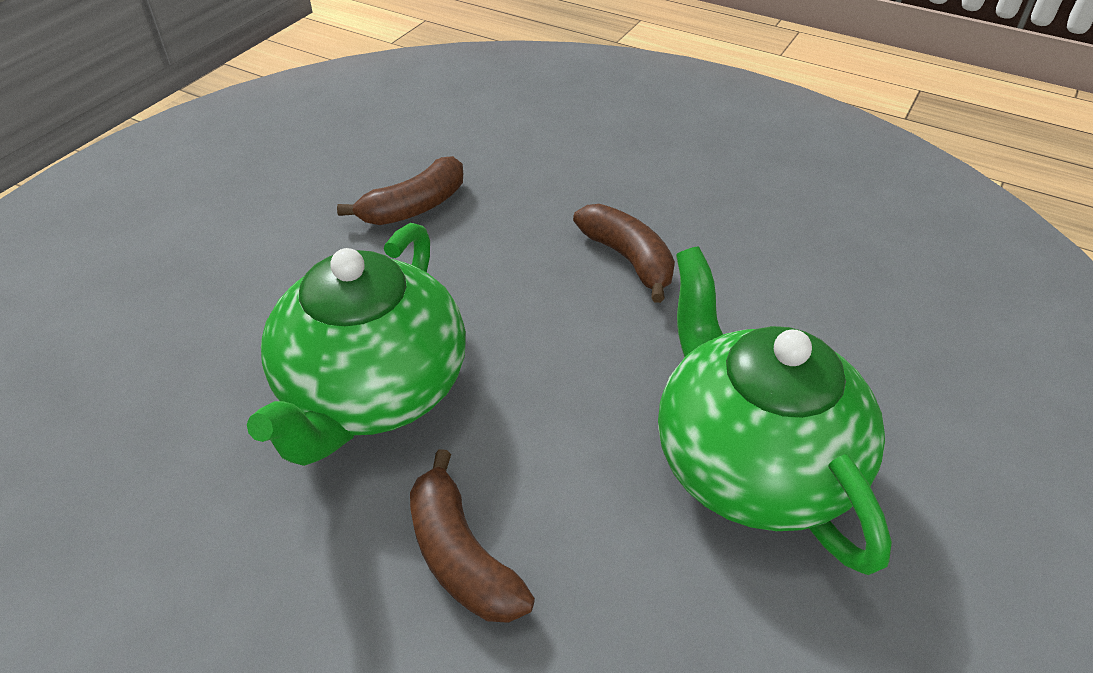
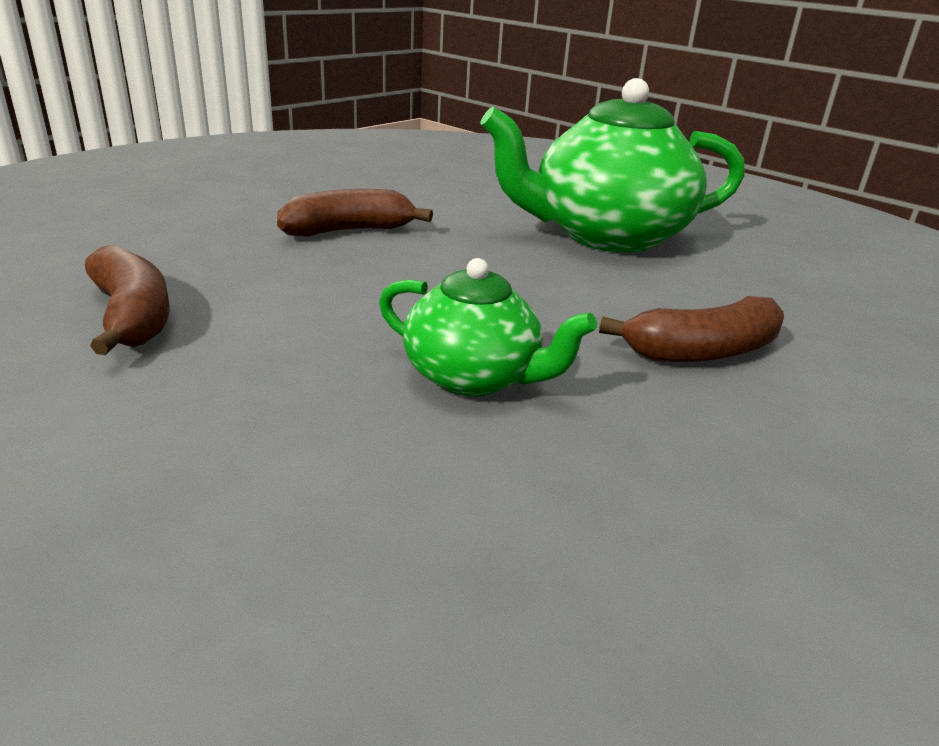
camera: 80 degrees left, 15 degrees down
(372, 392) = (474, 377): green teapot -> green teapot, size x0.56

